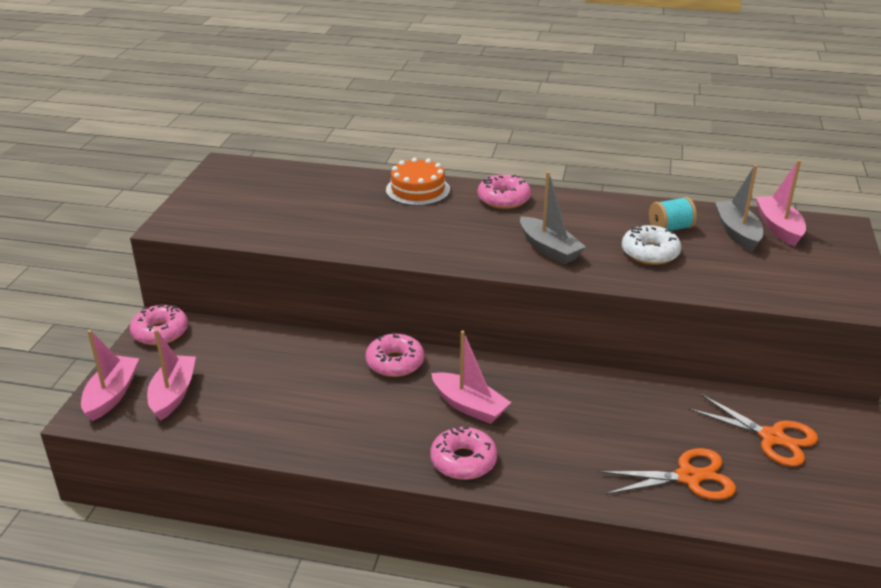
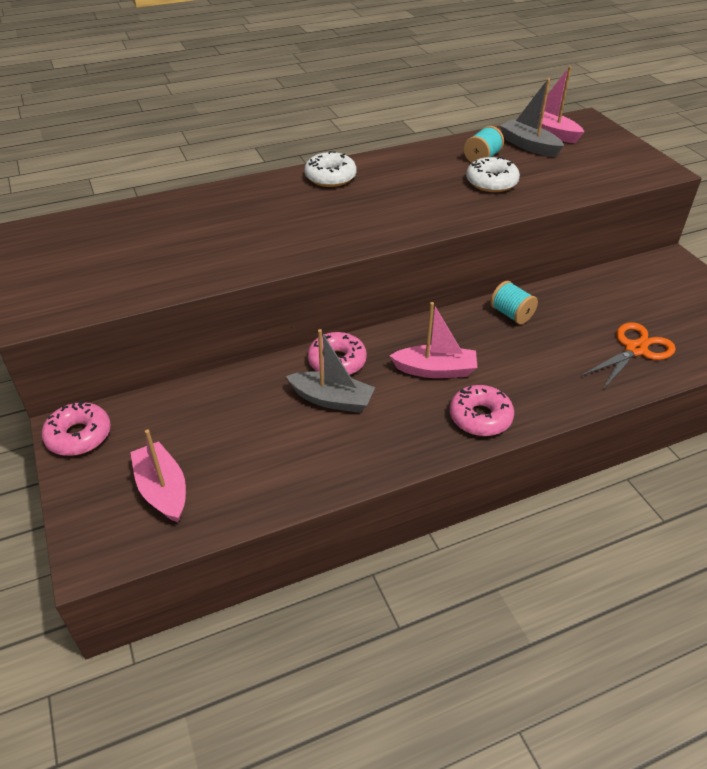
camera: 35 degrees left, 10 degrees up
(112, 395) = (96, 524): pink boat -> none
(418, 190) = (247, 194): orange cake -> none
(503, 199) = (330, 177): pink donut -> white donut
(549, 249) = (416, 206): grey boat -> grey boat (332, 400)
(597, 392) = (511, 314): none -> turquoise spool
(772, 437) = (650, 295): orange scissors -> none

